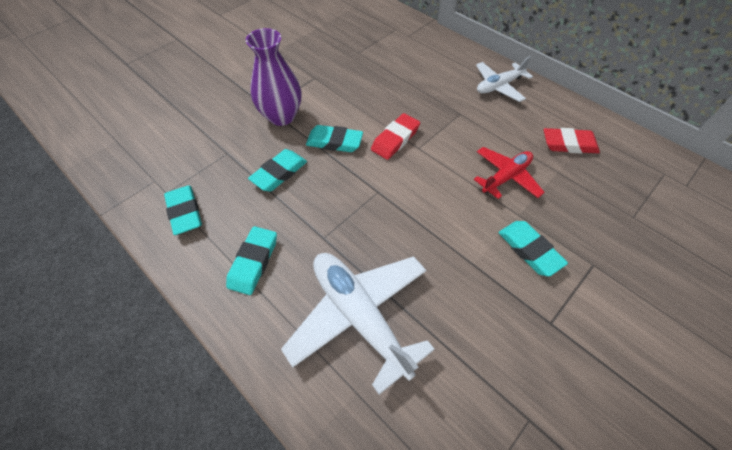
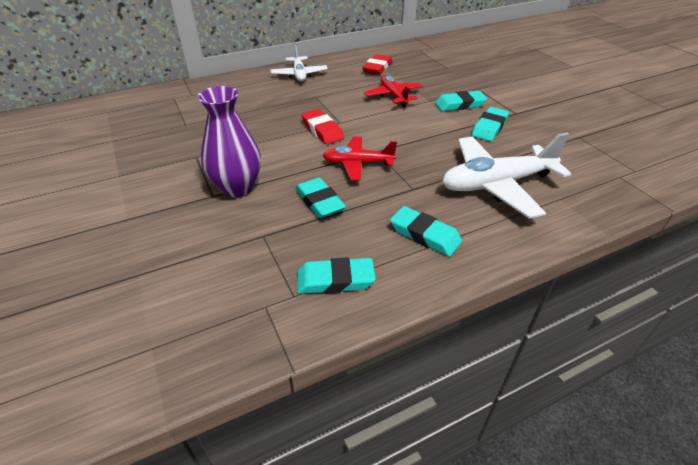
camera: 70 degrees left, 15 degrees down
(334, 142) = (301, 161): turquoise eraser -> turquoise eraser (489, 127)
(347, 183) = (358, 164): none -> red plane

